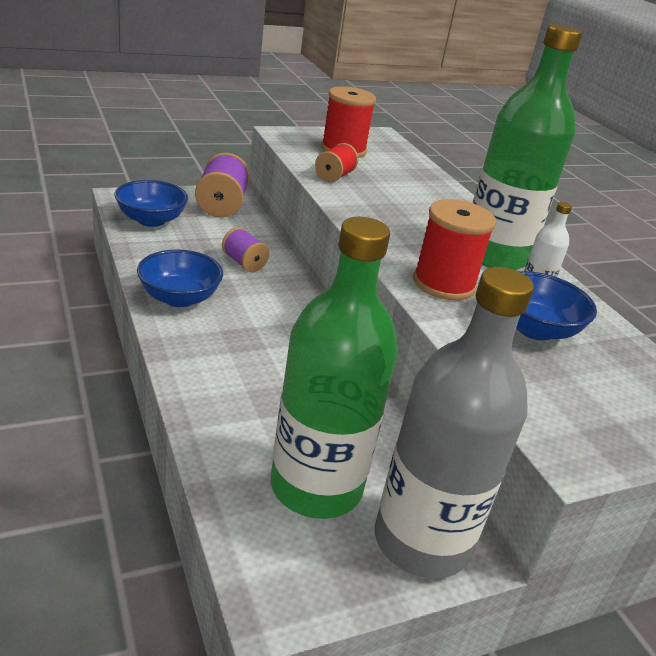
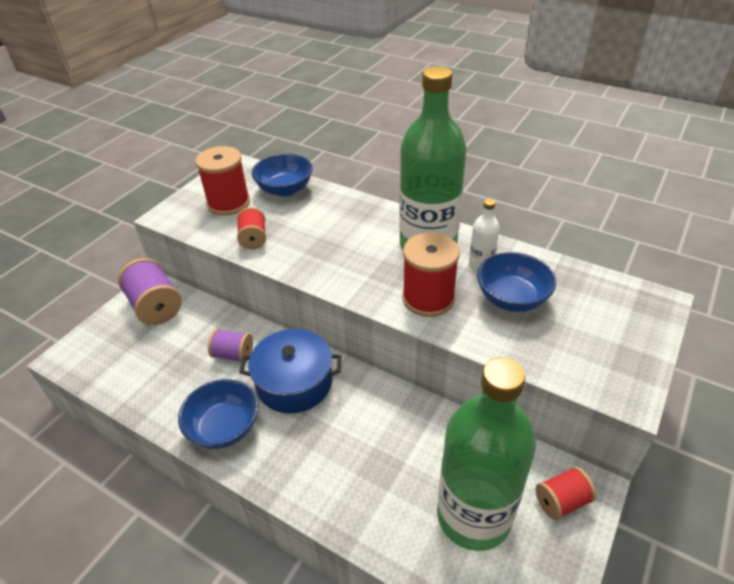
camera: 30 degrees left, 10 degrees up
(151, 220) = (117, 364): blue bowl -> blue bowl (285, 189)
(271, 306) = (294, 382): none -> blue pot
(421, 541) = (561, 501): grey bottle -> red spool

